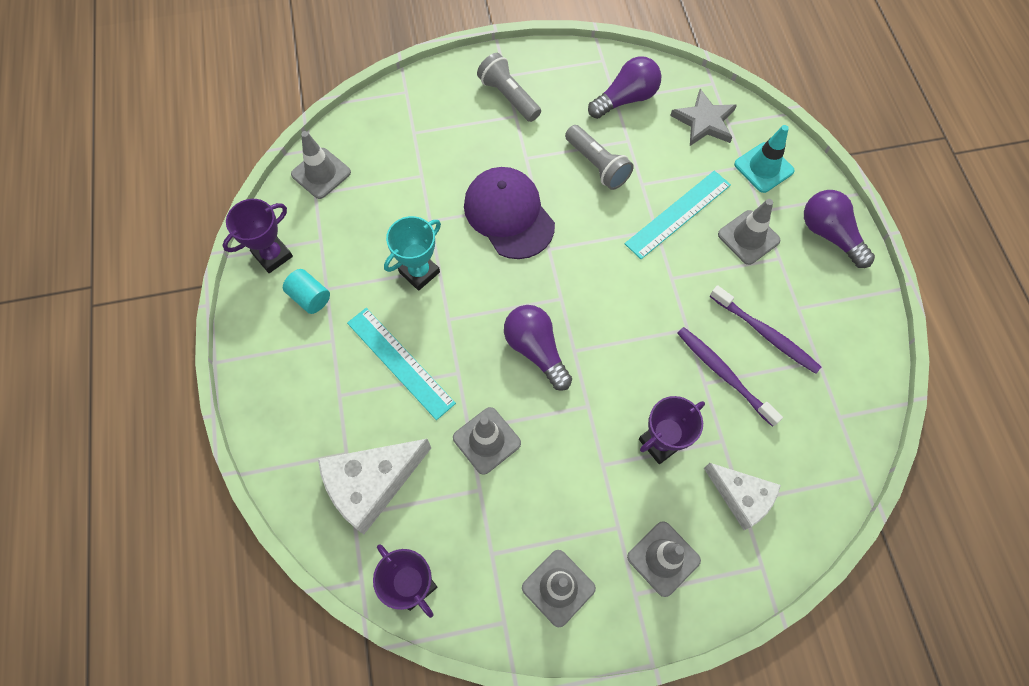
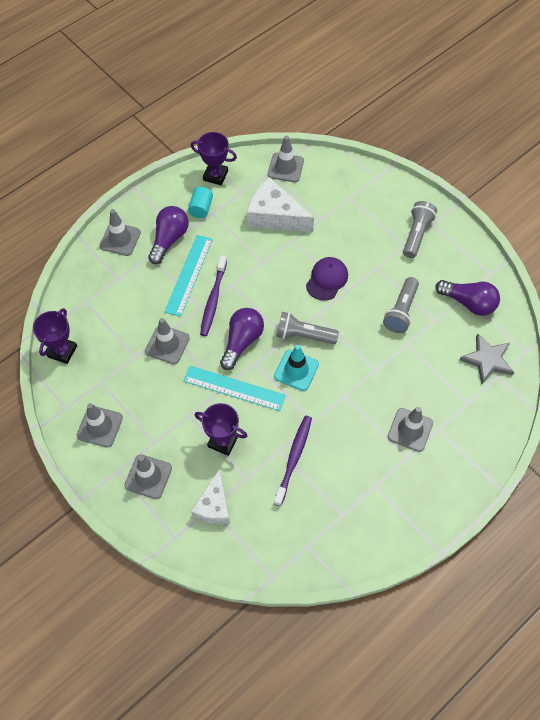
camera: 60 degrees right, 5 degrees down
(285, 420) = (120, 239): none -> grey traffic cone
(371, 484) = (107, 300): white cheese -> white cheese (274, 216)
(419, 272) = (253, 253): turquoise trophy -> none
(509, 214) = (327, 279): purple cap -> purple cap, size x0.64
(568, 278) = (304, 335): none -> grey flashlight
(678, 214) = (397, 377): turquoise ruler -> turquoise ruler (234, 388)
(763, 167) = (476, 415): turquoise traffic cone -> turquoise traffic cone (296, 370)
(765, 334) = (340, 472): purple toothbrush -> purple toothbrush (213, 300)
(829, 235) = (450, 483): purple light bulb -> purple light bulb (169, 239)

